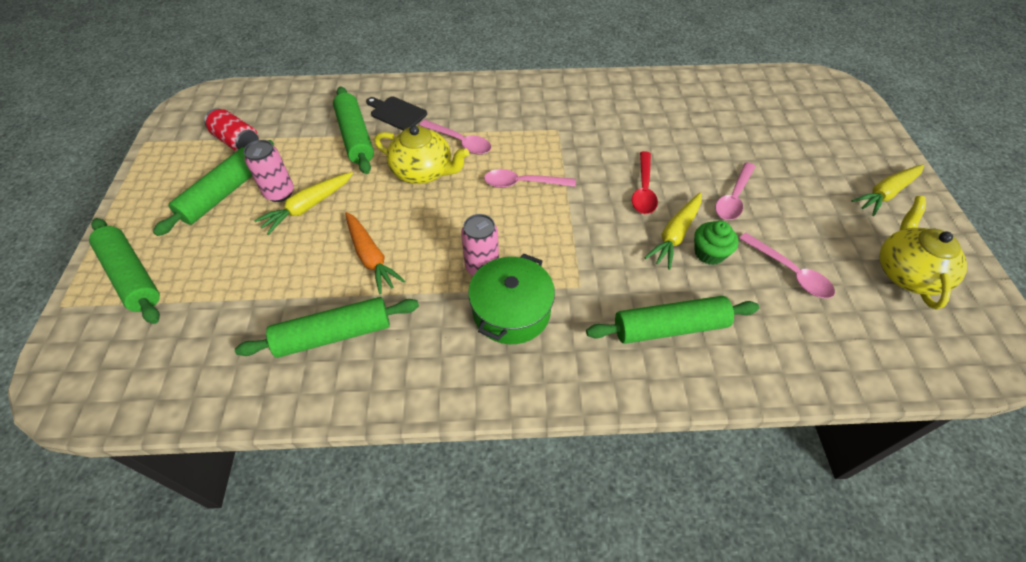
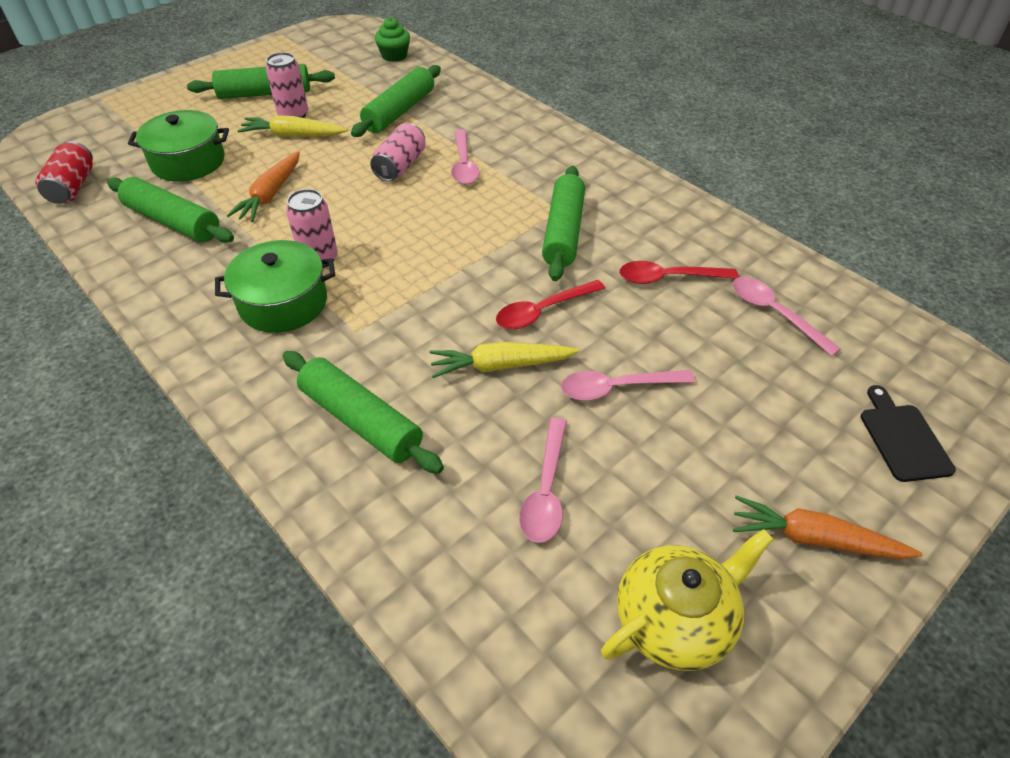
camera: 50 degrees right, 5 degrees down
(132, 276) = (150, 107): green rolling pin -> green rolling pin (563, 232)
(237, 142) = (326, 67): red can -> red can (73, 187)
(258, 287) = (188, 162): none -> green pot
(397, 113) = (456, 114): black cutting board -> black cutting board (903, 438)
(423, 171) = (400, 166): yellow teapot -> pink can
(522, 183) = (453, 227): pink spoon -> pink spoon (774, 313)
(663, 126) = (667, 278): none -> red spoon
(709, 253) = (502, 405): green cupcake -> green cupcake (394, 56)
(886, 193) = (815, 539): yellow carrot -> orange carrot

